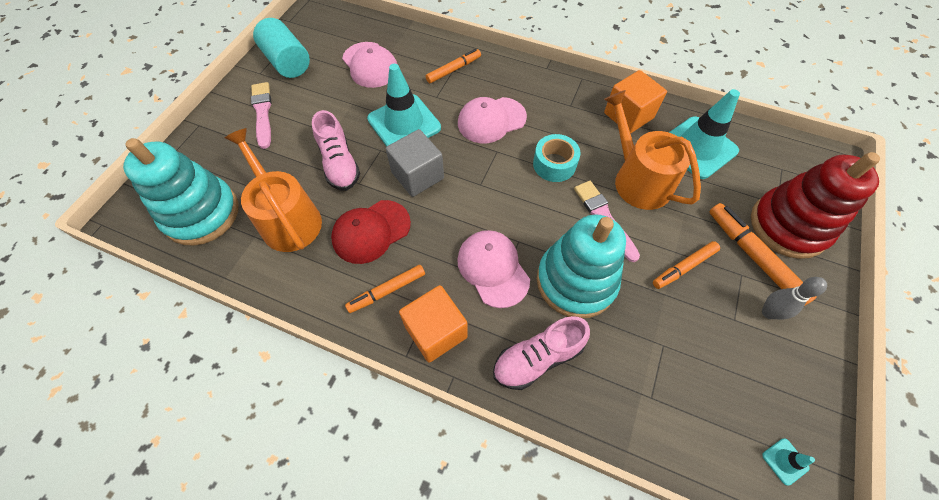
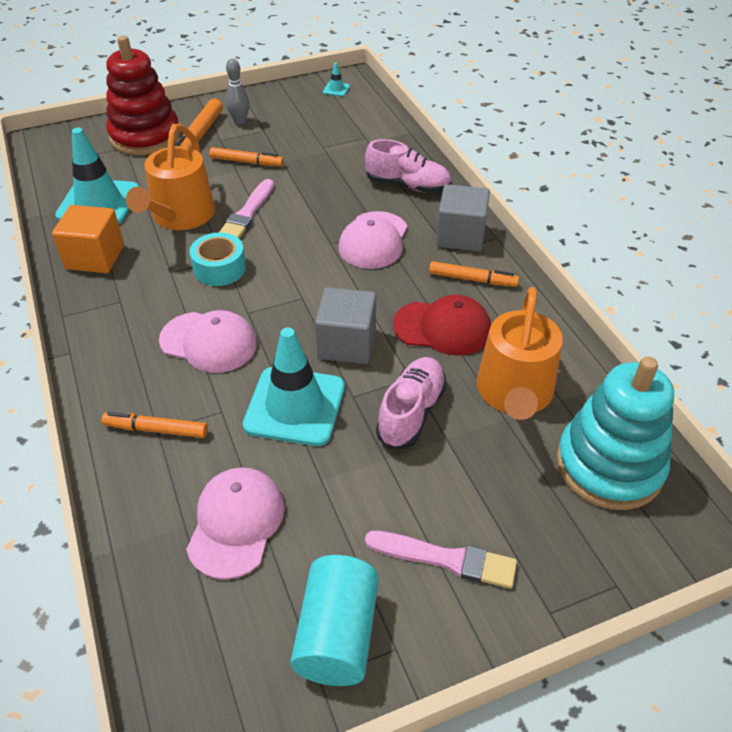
camera: 135 degrees left, 15 degrees down
(262, 113) = (446, 559): pink brush -> pink brush turned 105 degrees counterclockwise
(436, 331) = (460, 236): orange cube -> grey cube
(576, 281) = (326, 199): turquoise stacking toy -> none

